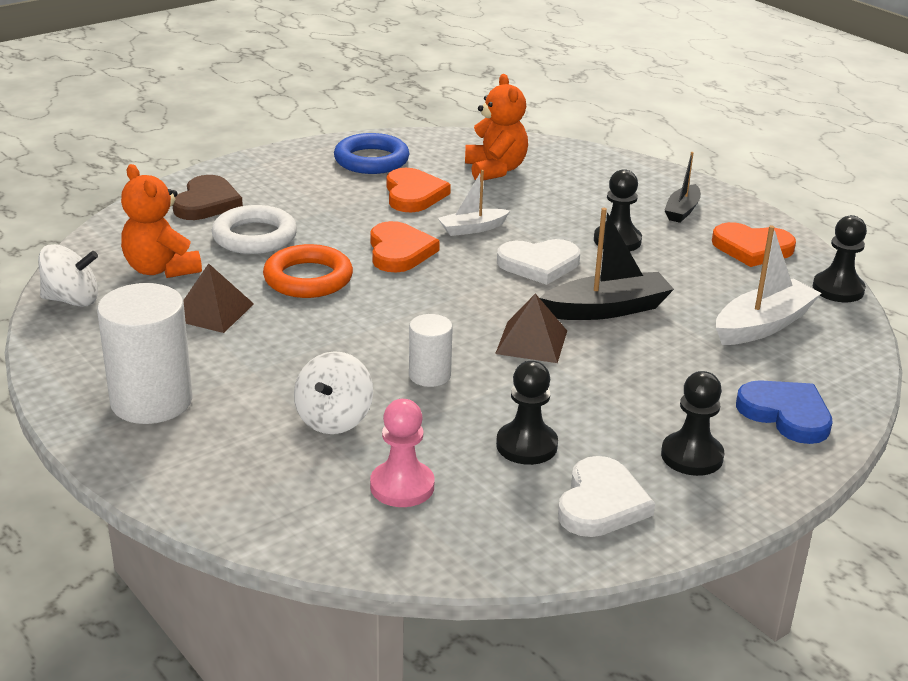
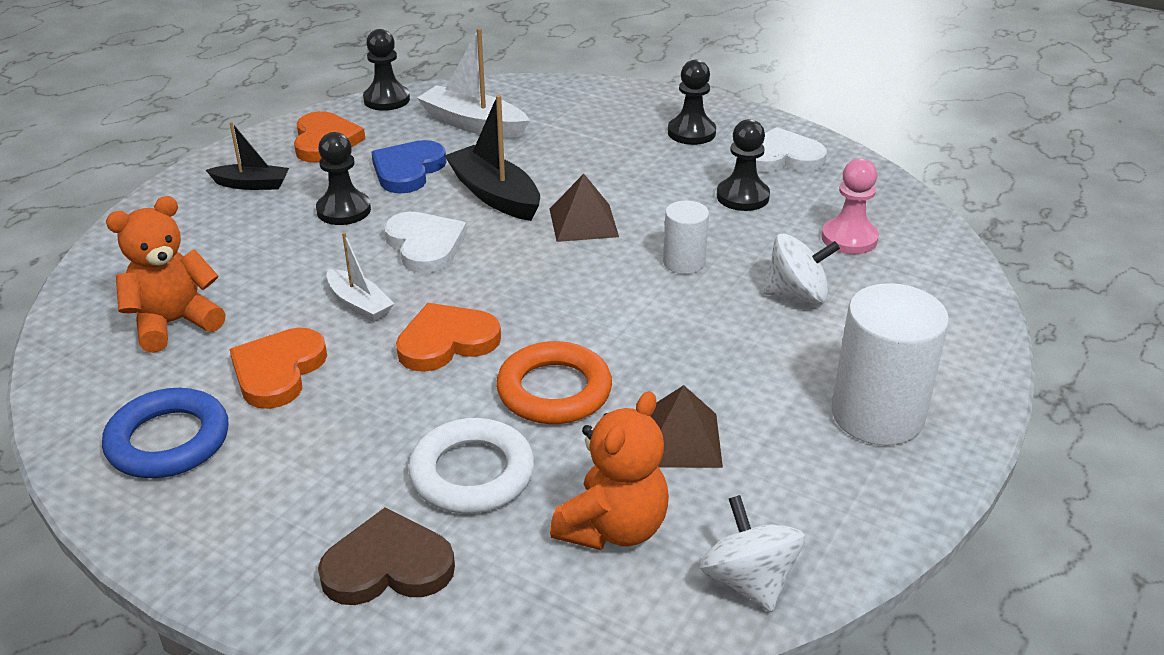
camera: 110 degrees left, 5 degrees up
(413, 194) = (278, 371): orange heart -> orange heart turned 45 degrees counterclockwise
(786, 414) = (604, 105): blue heart -> blue heart (408, 170)

